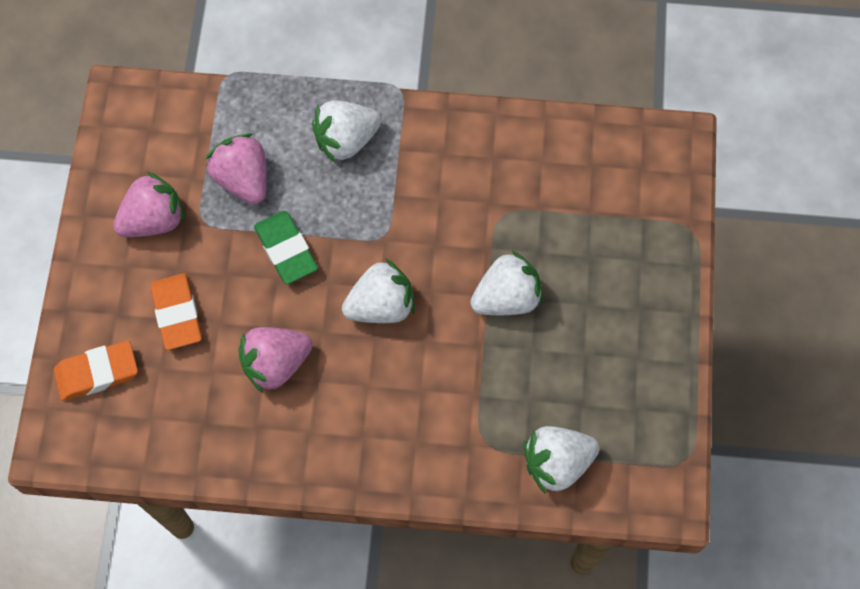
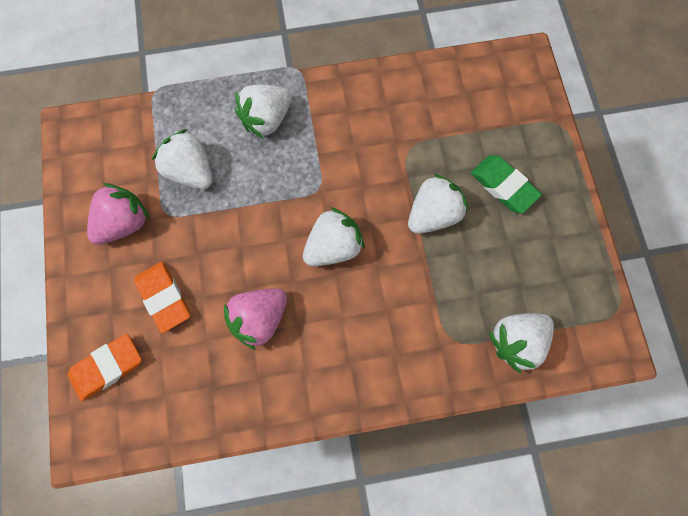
camera: 15 degrees left, 5 degrees up
(243, 179) = (191, 171): pink strawberry -> white strawberry
(286, 250) = (242, 220): green eraser -> green eraser (503, 186)

